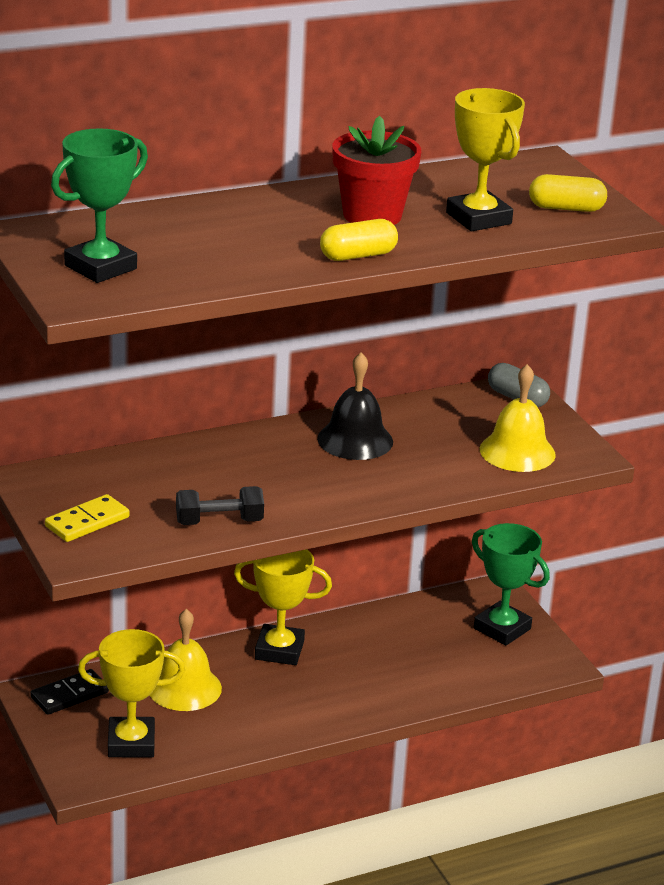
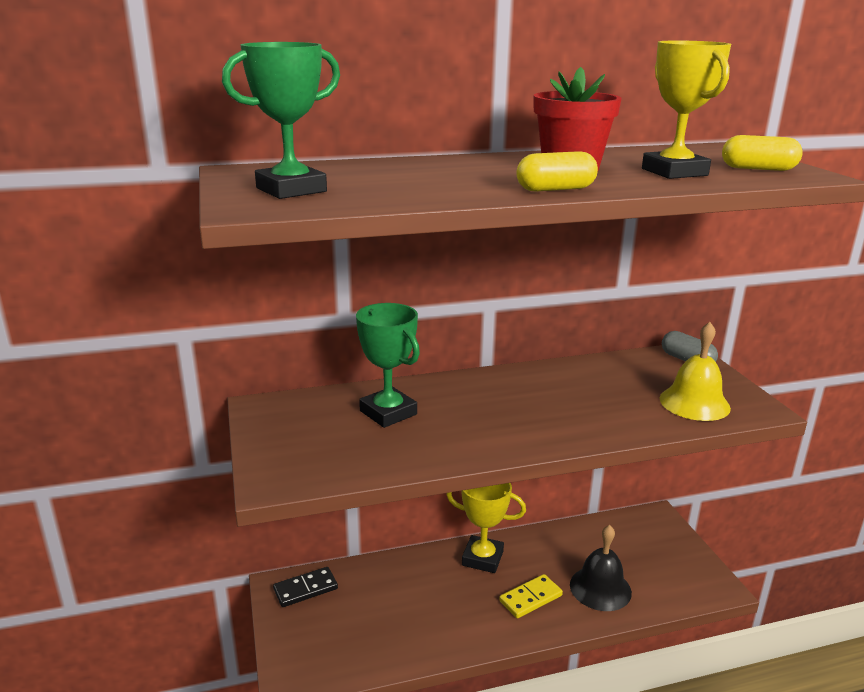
camera: 10 degrees right, 5 degrees down
(87, 522) = (294, 447): yellow domino -> yellow domino (530, 598)
(131, 743) = (344, 642): yellow trophy -> none
(184, 688) = (400, 589): yellow bell -> none
(219, 522) = (416, 454): black dumbbell -> none
(355, 440) = (548, 387): black bell -> black bell (600, 588)
(502, 629) = (665, 550): green trophy -> green trophy (388, 413)

